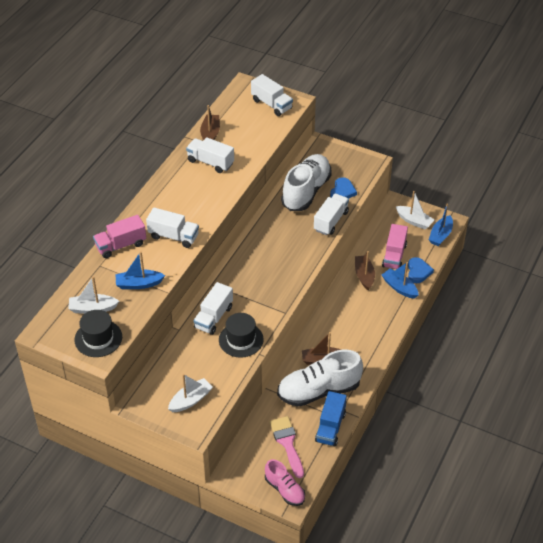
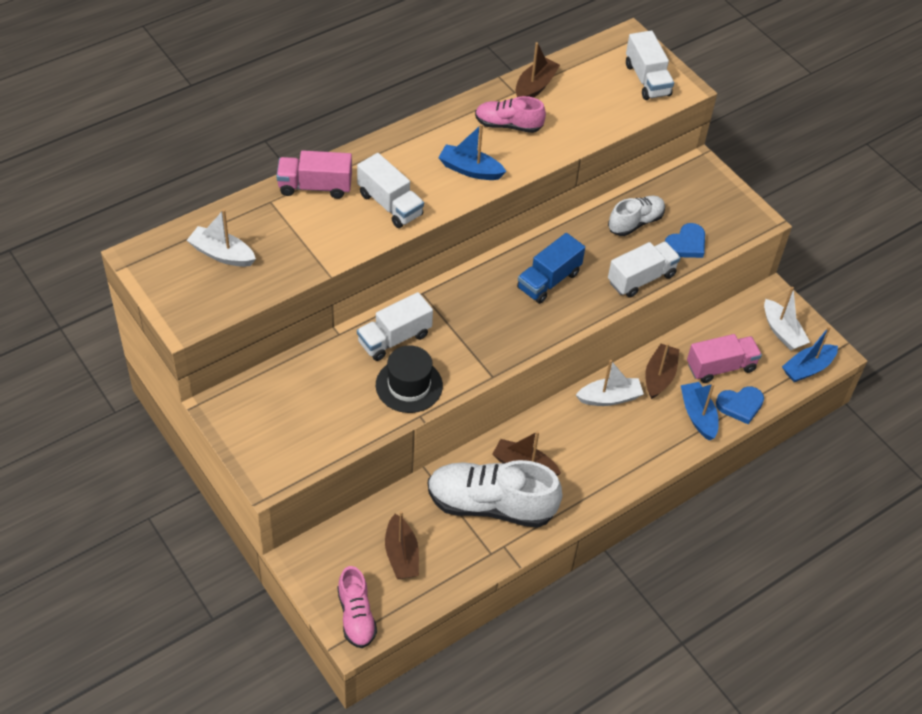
camera: 25 degrees right, 5 degrees up
(98, 338) = (201, 296): black hat -> none
(139, 284) = (301, 248): blue boat -> blue boat (470, 170)
(190, 400) = (289, 435): white boat -> white boat (609, 398)
(210, 162) = (508, 125): white truck -> pink shoe
(287, 443) = (401, 555): pink brush -> brown boat
(306, 191) = (635, 223): white shoe -> white shoe, size x0.56
(330, 427) = (473, 562): blue truck -> blue truck (548, 280)
(394, 255) = (720, 367): pink truck -> pink truck turned 150 degrees counterclockwise
(418, 271) = (740, 405): blue heart -> blue heart turned 45 degrees clockwise

